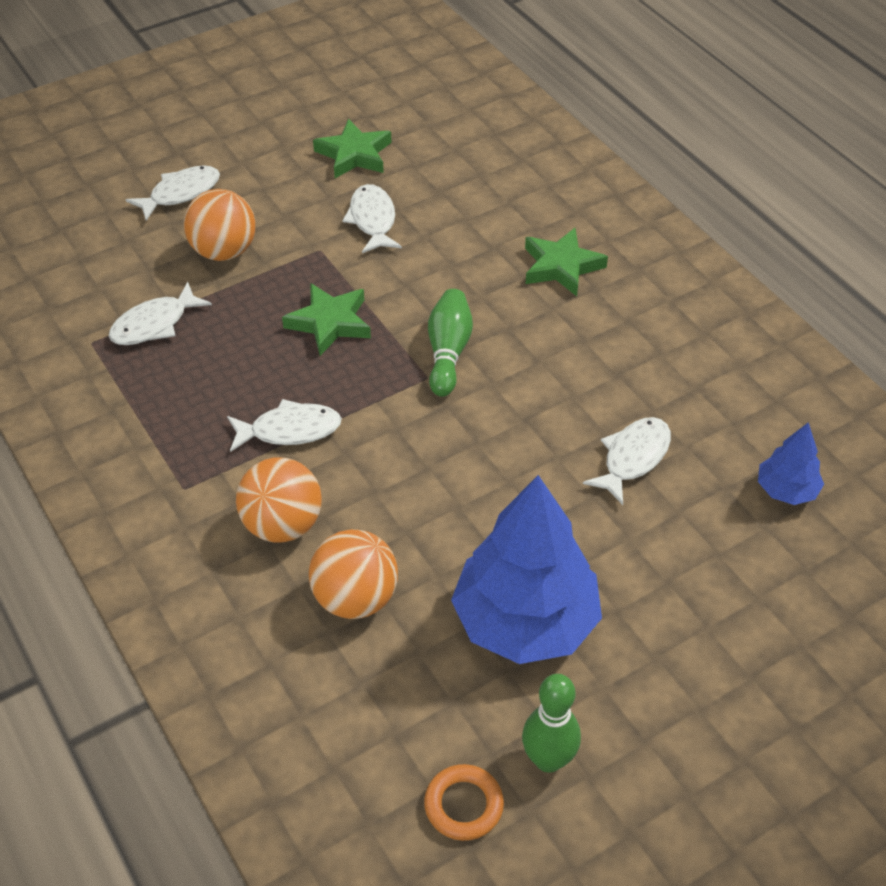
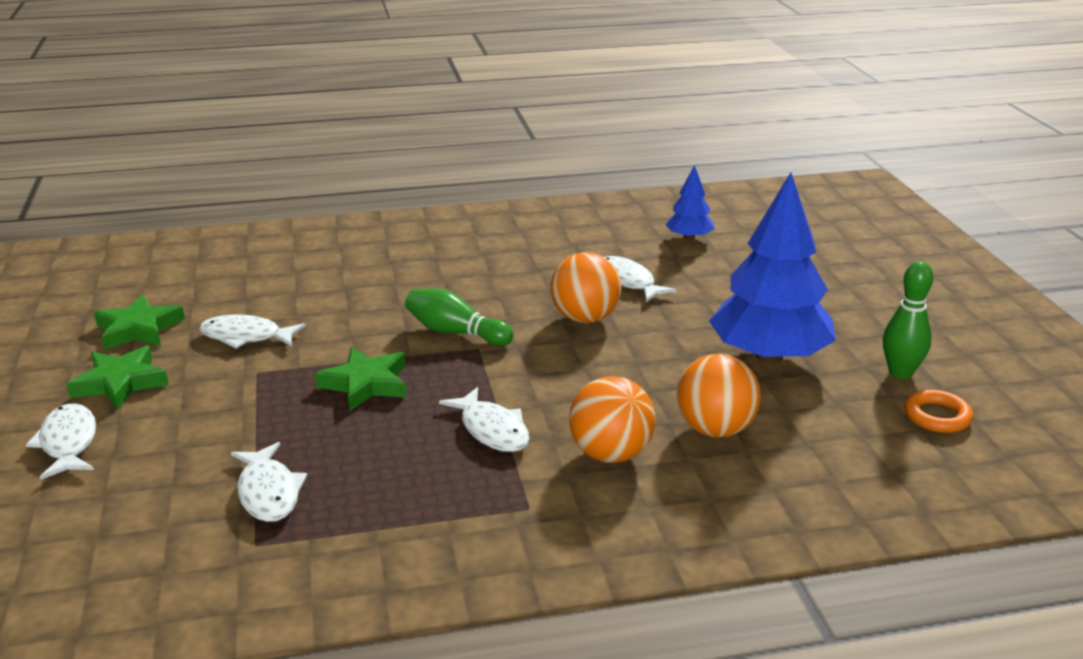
camera: 70 degrees left, 20 degrees down
(224, 251) = (198, 429): orange ball -> orange ball (585, 318)
(290, 430) = (492, 430): white fish -> white fish turned 135 degrees clockwise
(561, 266) = (398, 265): green star -> green star (120, 383)

